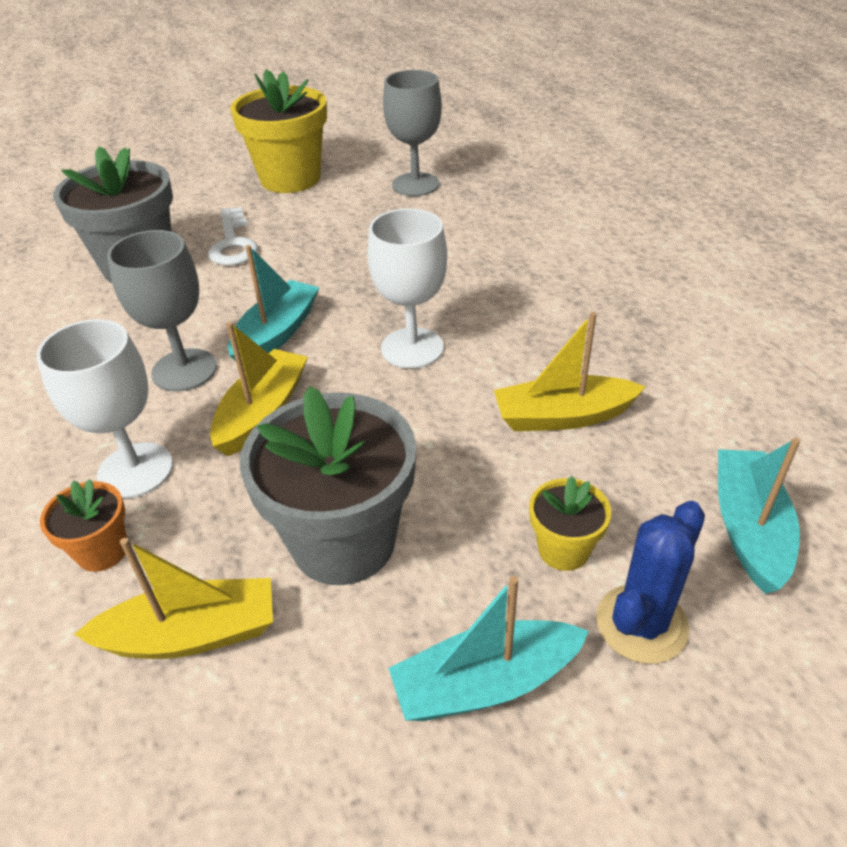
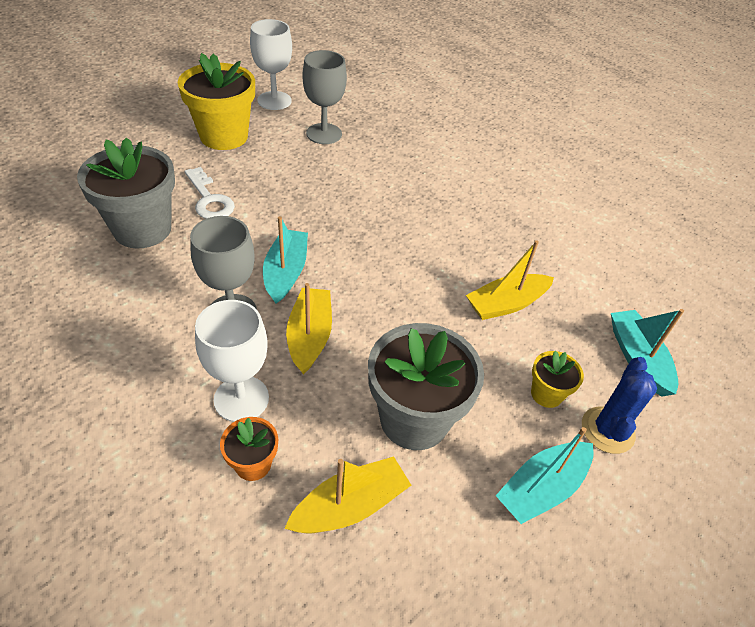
camera: 25 degrees left, 5 degrees up
(412, 348) = (388, 269): white goblet -> white goblet (274, 101)

